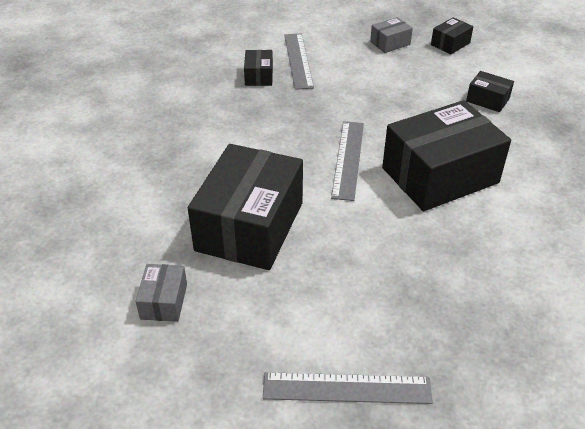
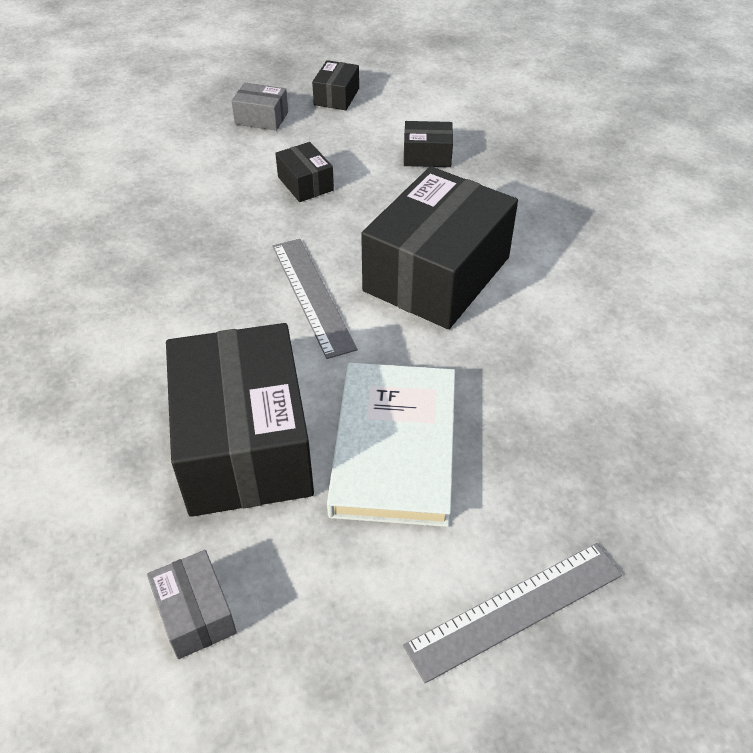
camera: 30 degrees left, 5 degrees up
(259, 76) = (113, 221): black box -> black box (305, 183)
(298, 60) = (154, 180): grey ruler -> none
(338, 265) = (395, 447): none -> white book
(390, 43) = (261, 118): grey box -> grey box turned 75 degrees clockwise

